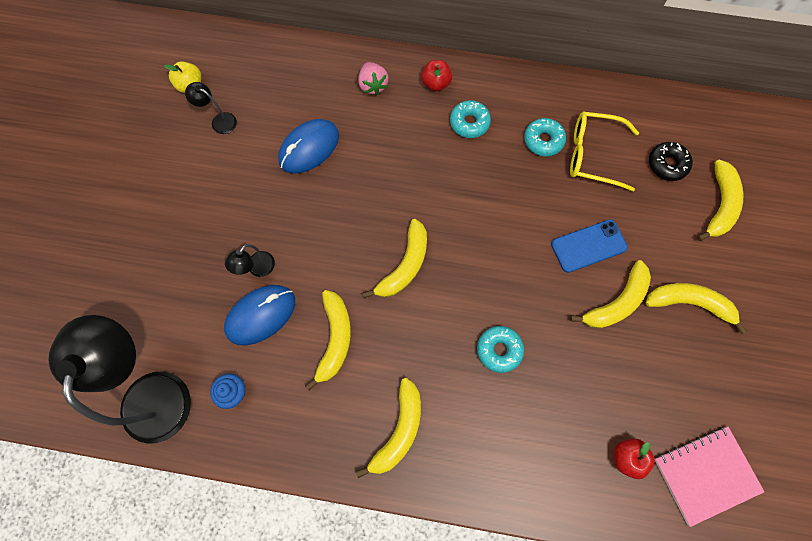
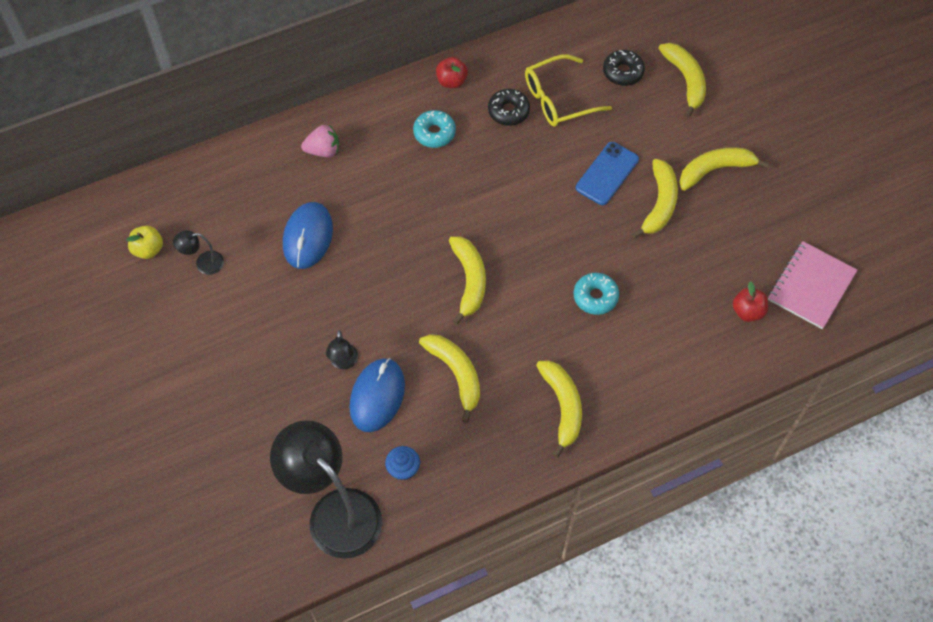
camera: 35 degrees left, 10 degrees down
(373, 85) = (323, 150): pink strawberry -> pink strawberry turned 45 degrees counterclockwise
(436, 84) = (379, 117): red apple -> red apple (451, 81)
(543, 140) = (508, 111): turquoise donut -> black donut

